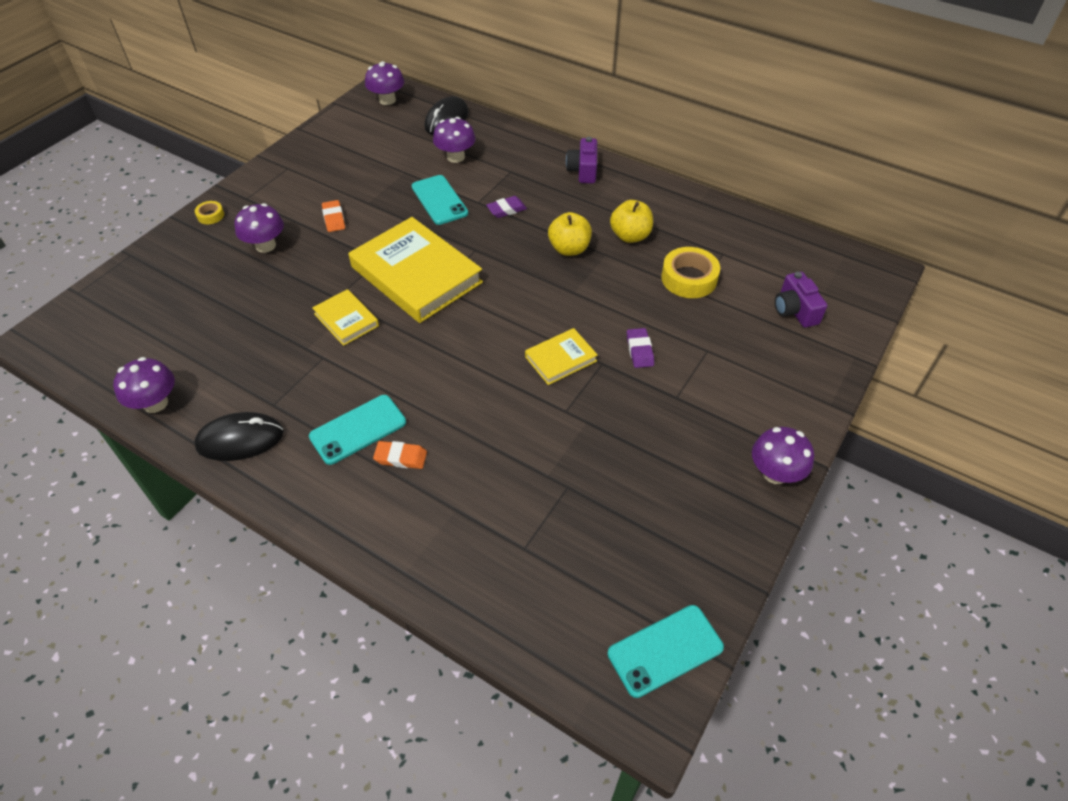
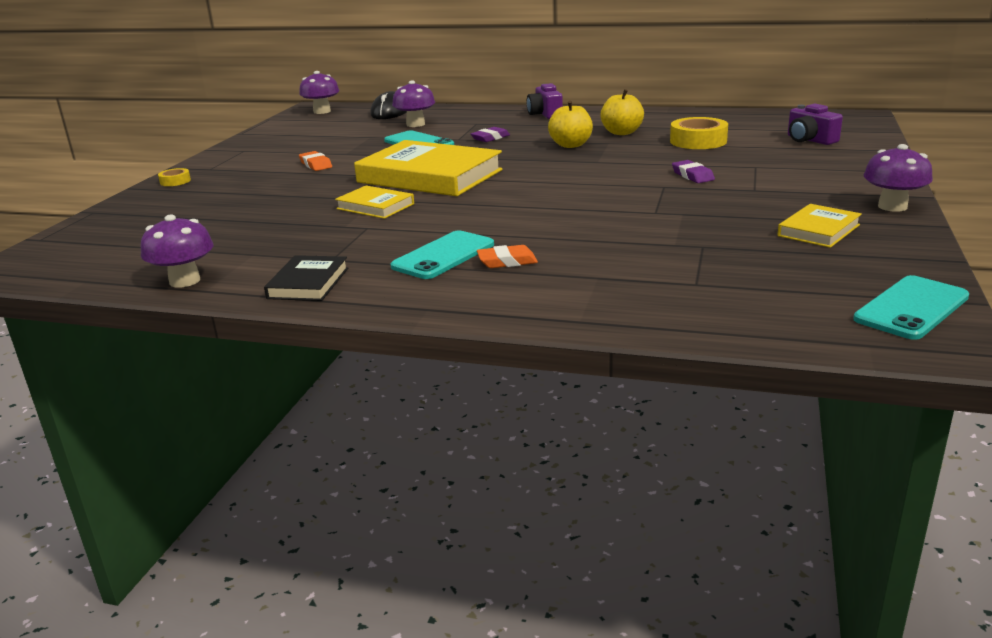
camera: 15 degrees left, 25 degrees down
(240, 439) = (308, 283): black mouse -> black book
(265, 245) = (251, 186): purple mushroom -> none
(561, 359) = (621, 190): yellow book -> yellow book (818, 230)

